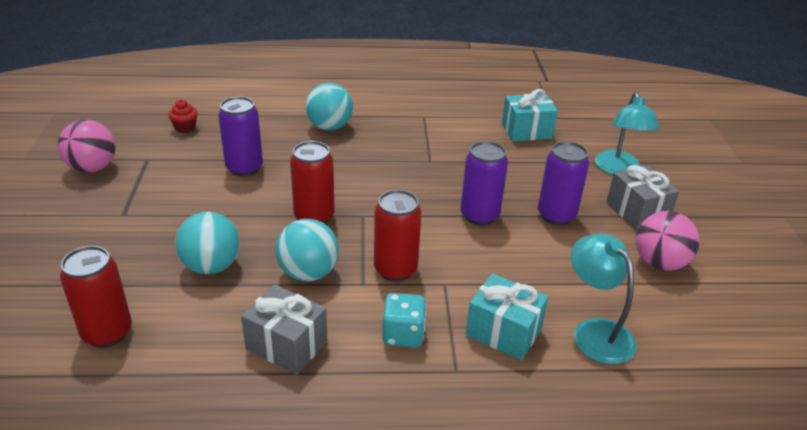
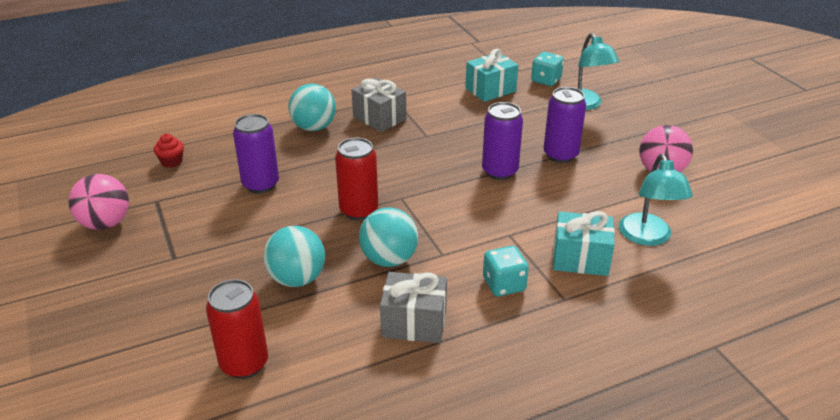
camera: 20 degrees left, 0 degrees up
(395, 269) = (461, 235): red can -> none
(592, 135) = (546, 80): none -> turquoise dice
(595, 331) = (647, 237): turquoise lamp -> turquoise lamp turned 135 degrees counterclockwise
(637, 211) = (620, 135): grey gift -> grey gift (379, 118)

